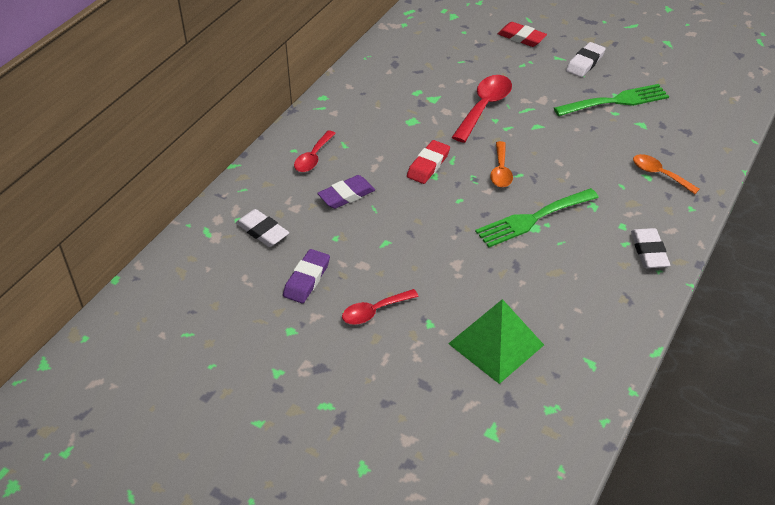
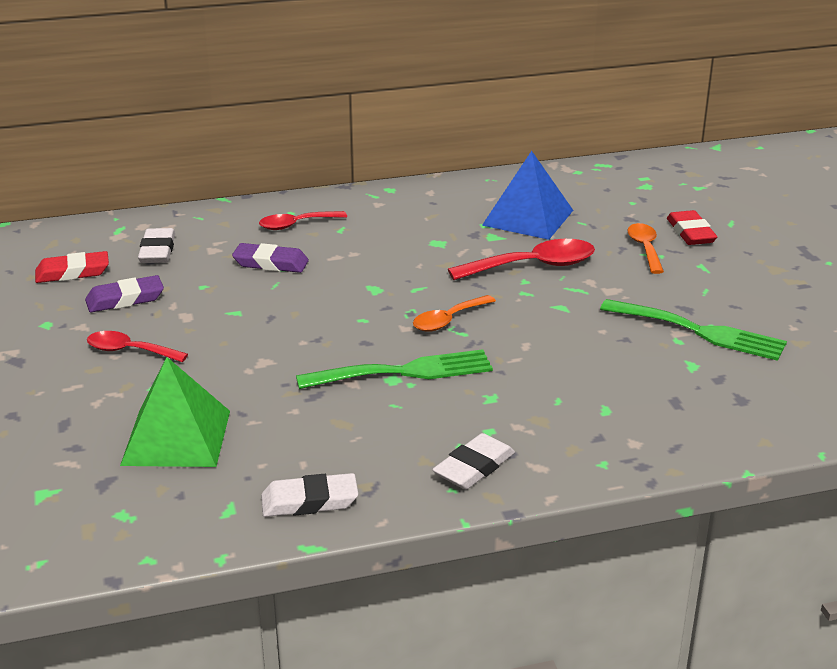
camera: 45 degrees right, 15 degrees down
(428, 165) = (386, 280): red eraser -> red eraser (72, 272)
(430, 74) = (528, 217): none -> blue pyramid
(533, 219) = (404, 372): green fork -> green fork turned 150 degrees clockwise
(585, 63) = (727, 284): white eraser -> white eraser (309, 501)
(659, 174) = (623, 415): orange spoon -> orange spoon (645, 248)

